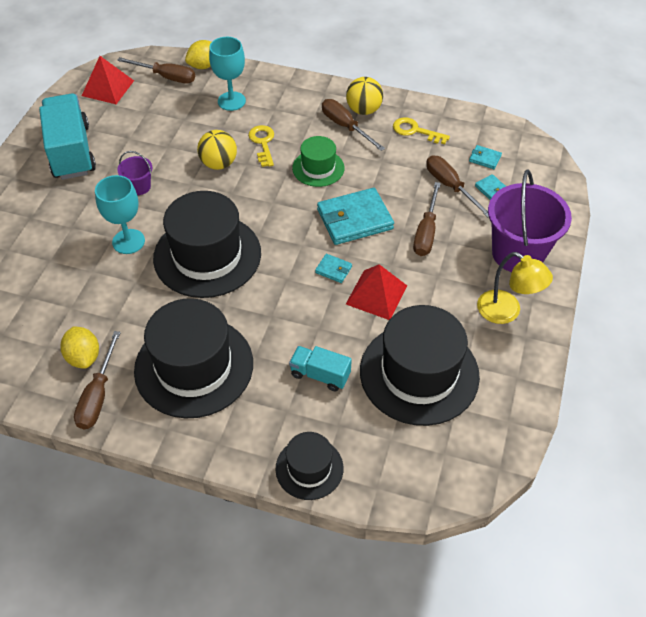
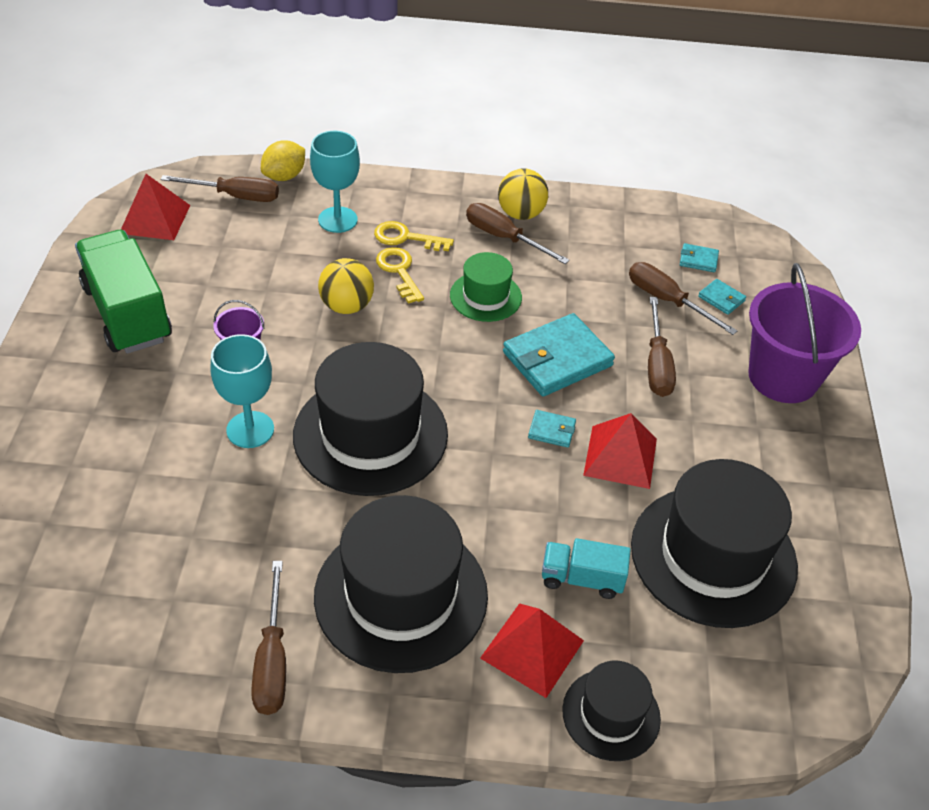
camera: 15 degrees left, 5 degrees down
(71, 152) = (128, 313): turquoise truck -> green truck
(84, 357) = (234, 606): yellow lemon -> none
(270, 416) = (532, 649): none -> red pyramid
(415, 131) = (597, 234): yellow key -> yellow key (406, 238)
(506, 312) = (796, 456): yellow lamp -> none

